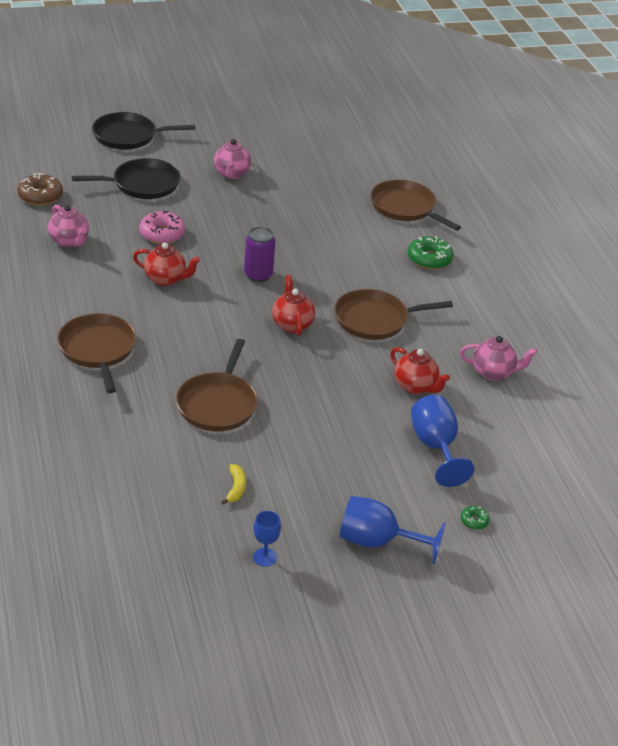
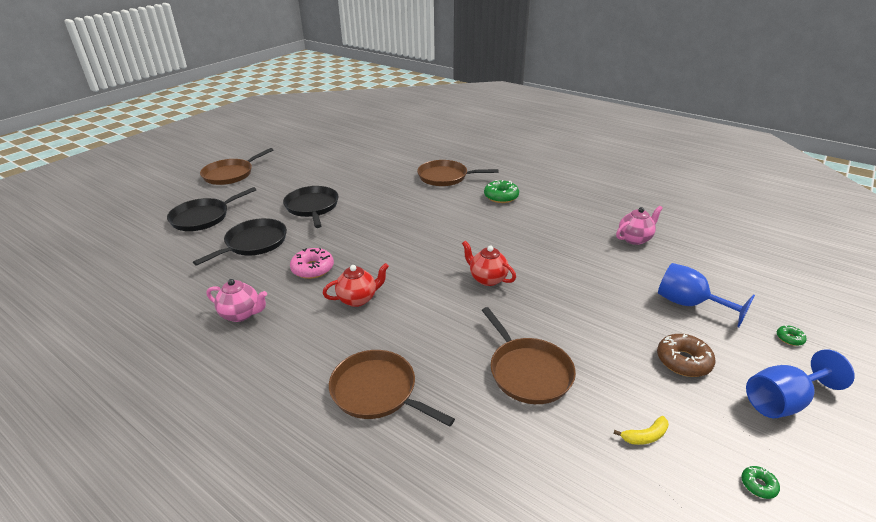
camera: 35 degrees left, 5 degrees down
(40, 196) = (173, 292): brown donut -> brown donut (683, 361)
(231, 174) = (312, 207): pink teapot -> black pan
(236, 488) = (645, 436): yellow banana -> yellow banana turned 105 degrees clockwise
(258, 275) = (419, 259): purple can -> none
(264, 557) = (758, 485): blue goblet -> green donut
(375, 319) = (528, 246): brown pan -> brown pan (230, 174)
(415, 386) = (615, 273): red teapot -> none

